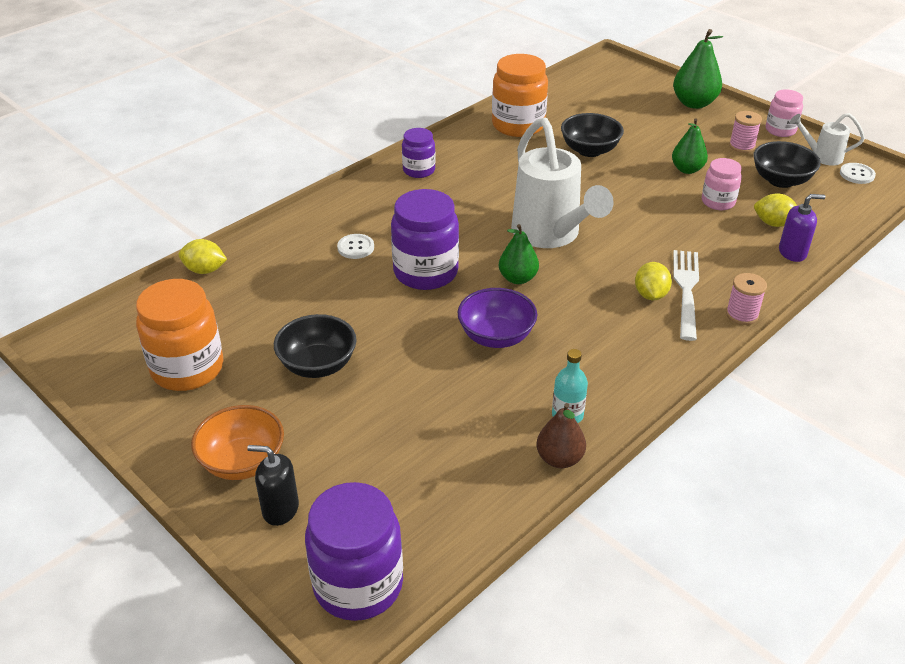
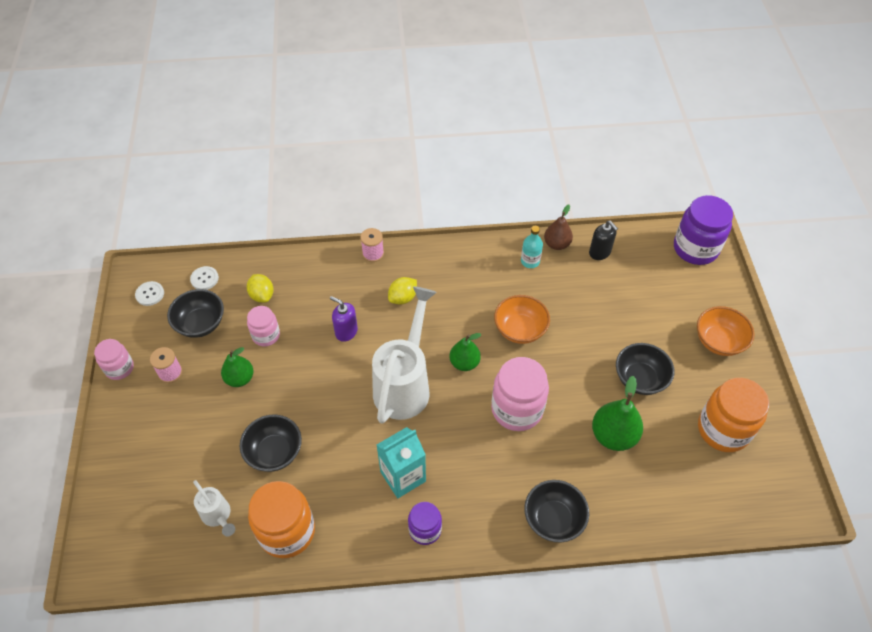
camera: 140 degrees left, 15 degrees up
(205, 270) = (670, 523): yellow lemon -> none
(280, 509) = (712, 303): black soap dispenser -> black soap dispenser (599, 252)
(318, 223) = (553, 519): none -> black bowl
(355, 247) = (545, 468): white button -> white button (204, 279)
(425, 272) = (517, 409): purple jar -> pink jar
(473, 186) = (403, 476): none -> turquoise carton
(496, 336) = (520, 329): purple bowl -> orange bowl
(686, 290) = (379, 287): white fork -> none
(694, 103) = (123, 448): green pear -> green pear (613, 435)
(792, 253) = (286, 269): purple soap dispenser -> purple soap dispenser (346, 332)
(821, 157) = (141, 324): white watering can -> white watering can (218, 516)

